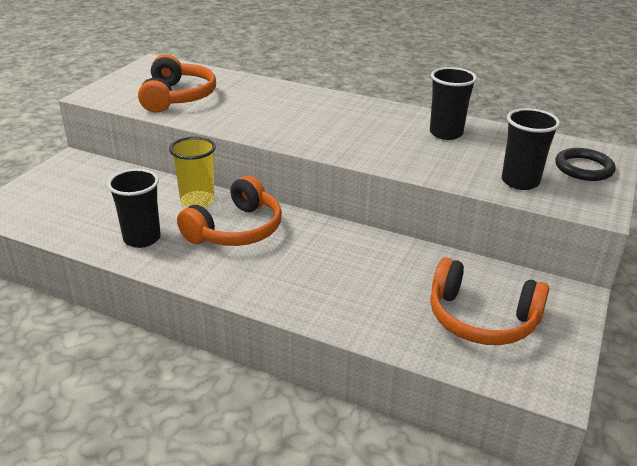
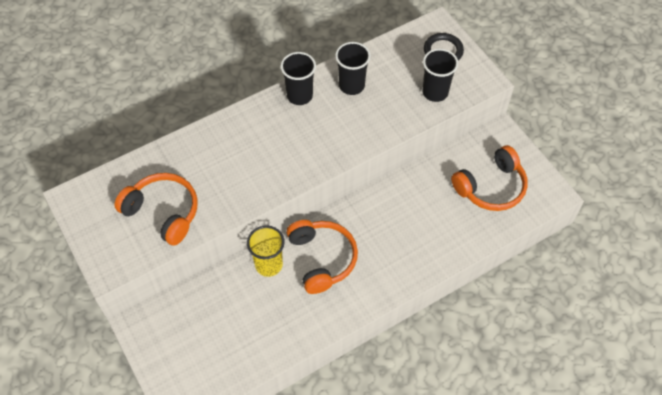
camera: 55 degrees left, 25 degrees up
(142, 238) = (292, 319): black cup -> black cup (299, 95)

